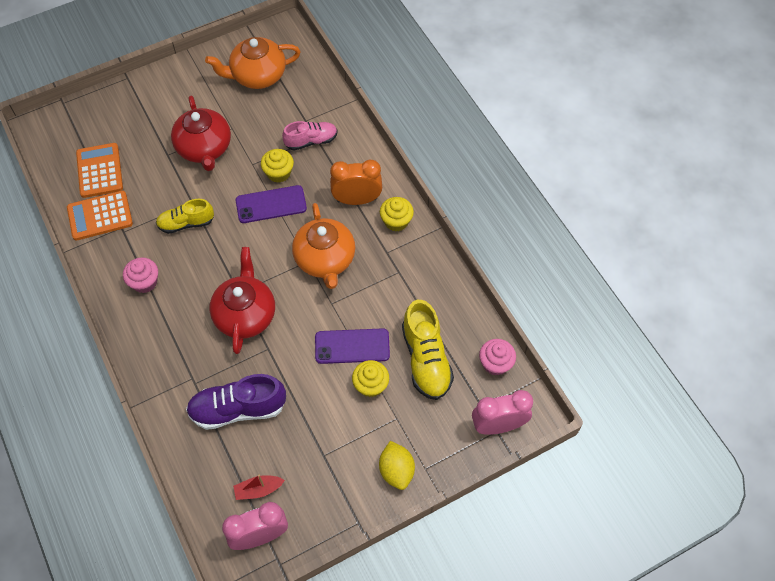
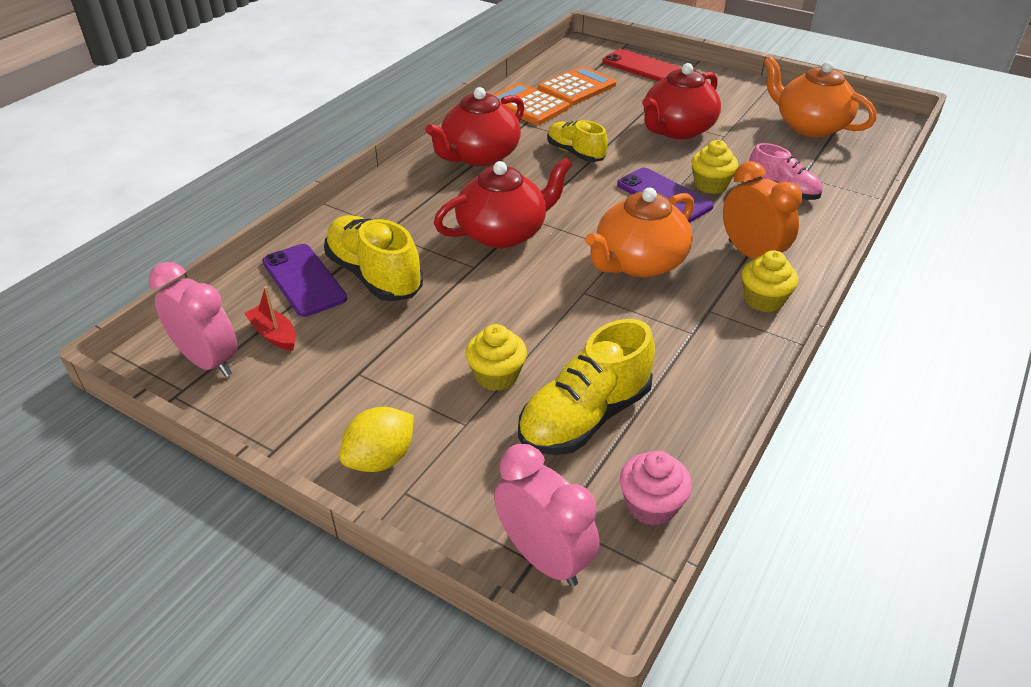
camera: 60 degrees right, 20 degrees down
(103, 113) = (640, 66): none -> red phone
(144, 282) = (479, 156): pink cupcake -> red teapot
(238, 409) = (374, 275): purple shoe -> yellow shoe
(352, 346) = (539, 335): purple phone -> purple phone (303, 280)

